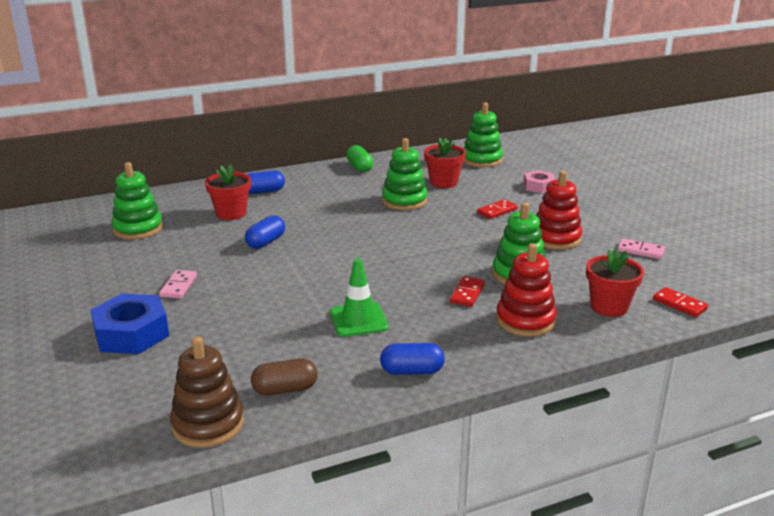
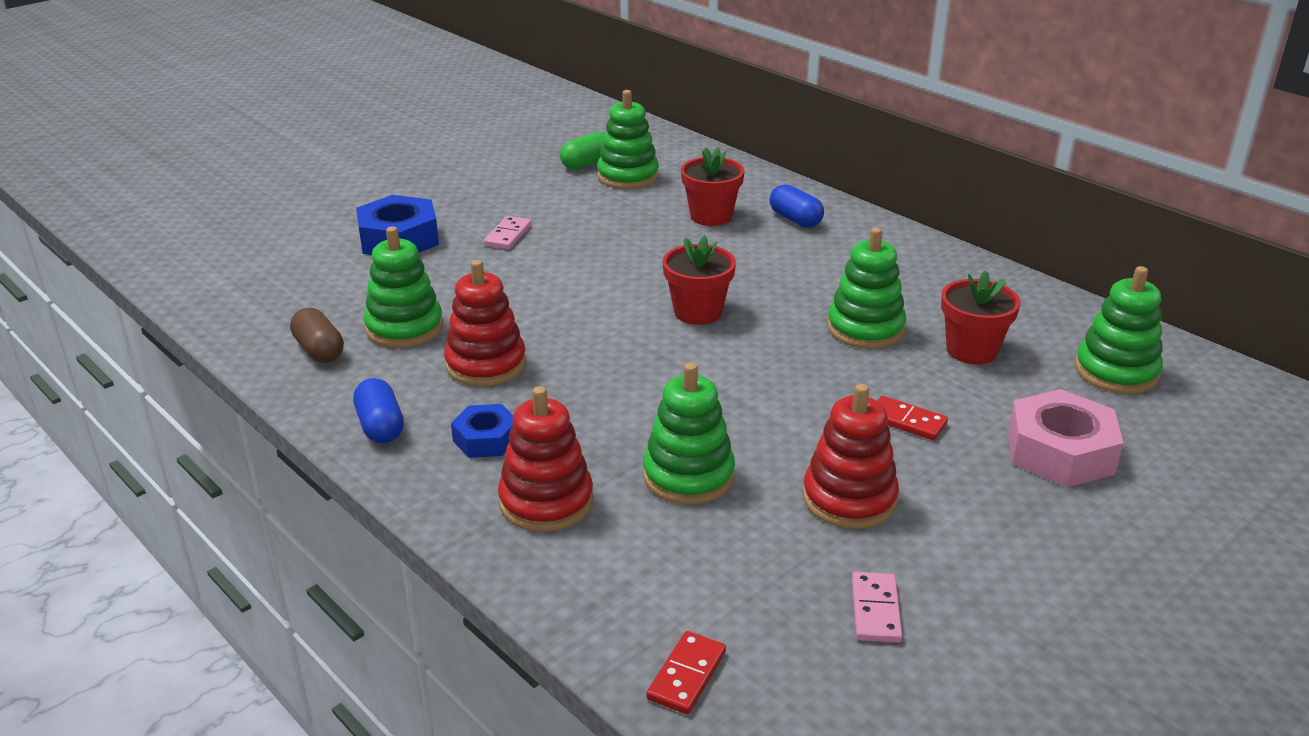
camera: 70 degrees right, 5 degrees up
(179, 286) = (508, 235): pink domino -> pink domino turned 60 degrees counterclockwise
(208, 424) = (248, 323): brown stacking toy -> none
(265, 242) = (649, 257): blue capsule -> none
(282, 347) = (404, 328): none -> green stacking toy
(358, 320) = (486, 364): green traffic cone -> red stacking toy
(359, 167) = (952, 268): green capsule -> green capsule (586, 163)
(449, 332) = (486, 439): none -> blue nut
(467, 293) = (599, 436): red domino -> none
(538, 186) = (1060, 452): pink nut -> pink nut, size x1.69
(609, 307) = (631, 586): red flower pot -> red flower pot (698, 312)

